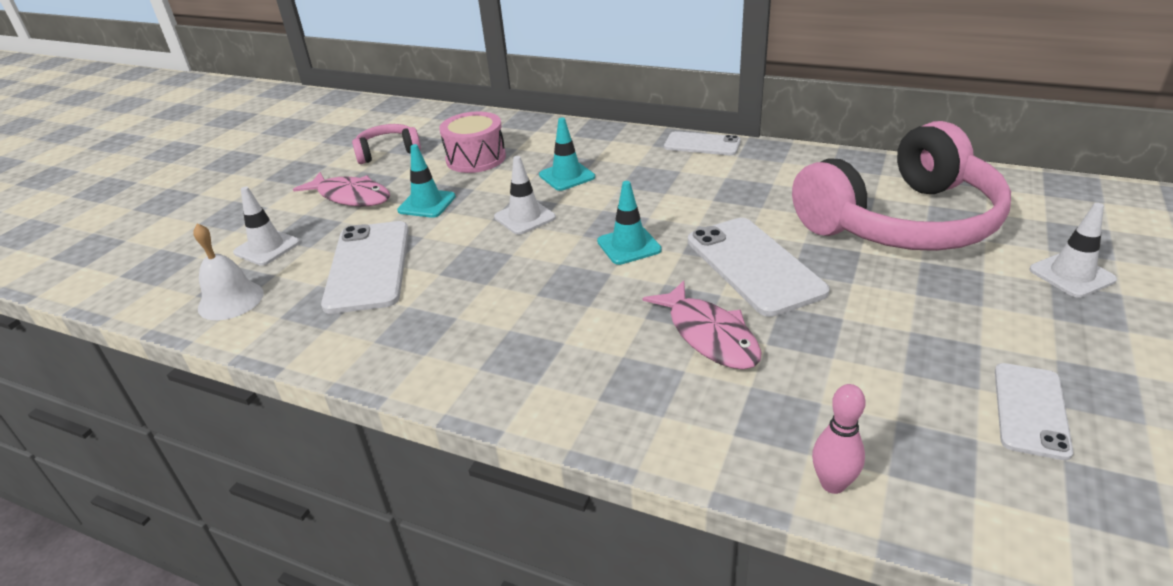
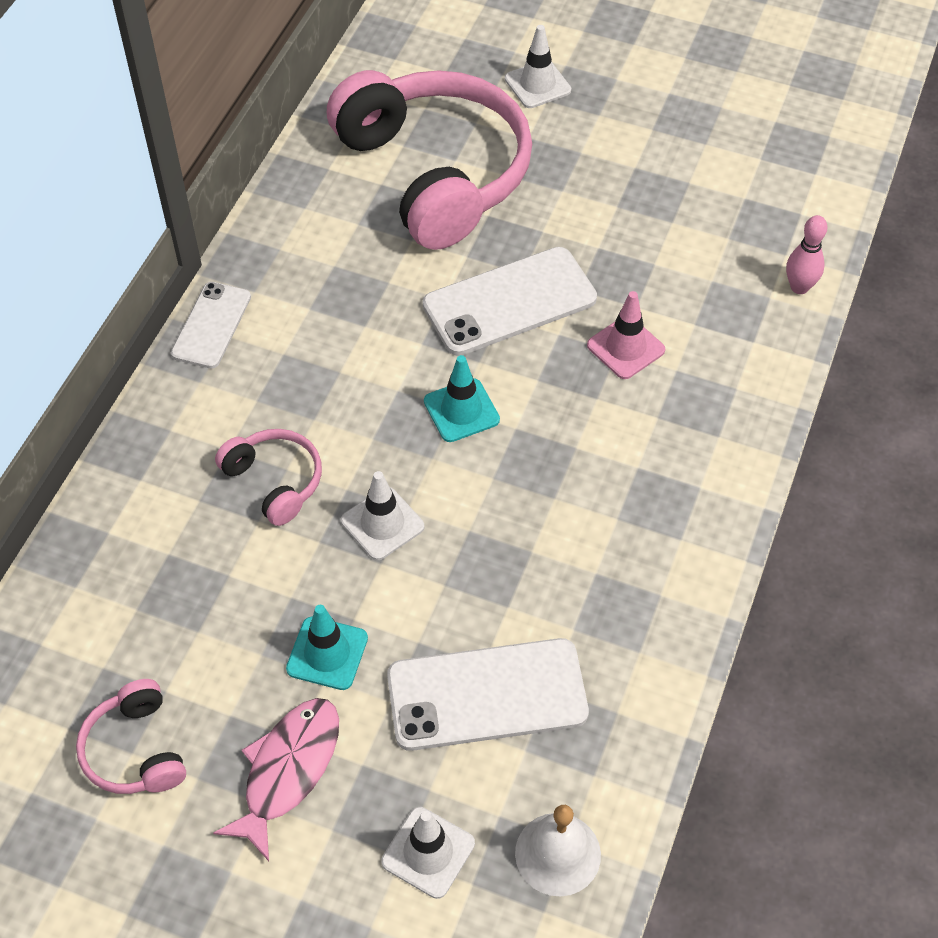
camera: 95 degrees left, 20 degrees up
(476, 158) = (191, 607): pink drum -> none
(567, 176) = (274, 481): turquoise traffic cone -> pink headphones
(709, 335) = (625, 348): pink fish -> pink traffic cone
(1030, 410) = (712, 160): white phone -> none

